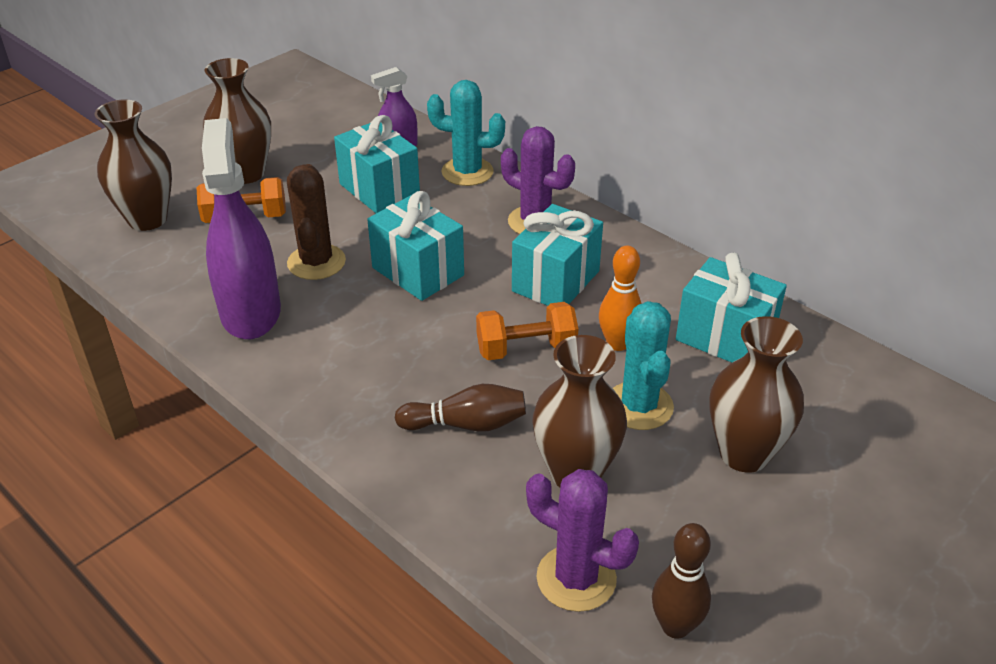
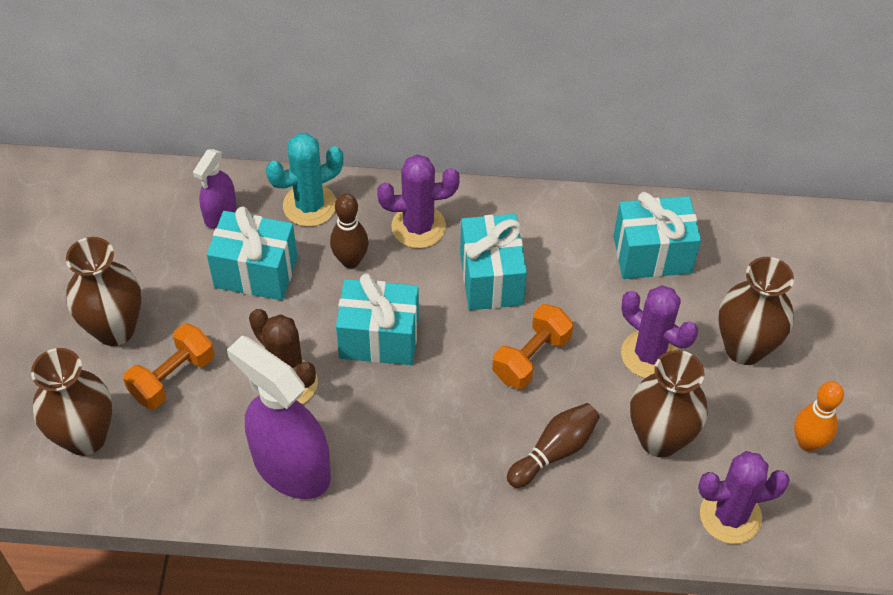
camera: 40 degrees left, 15 degrees up
(618, 343) = (588, 309): orange bowling pin -> orange bowling pin (807, 443)
(639, 406) = (649, 354): turquoise cactus -> purple cactus
(675, 626) = (811, 505): brown bowling pin -> brown bowling pin (350, 260)

